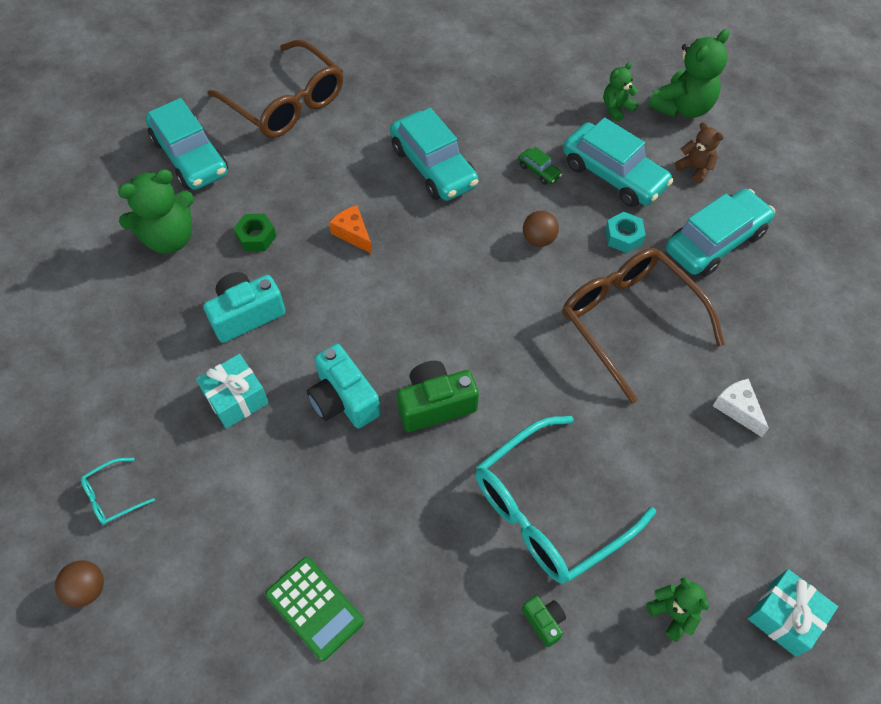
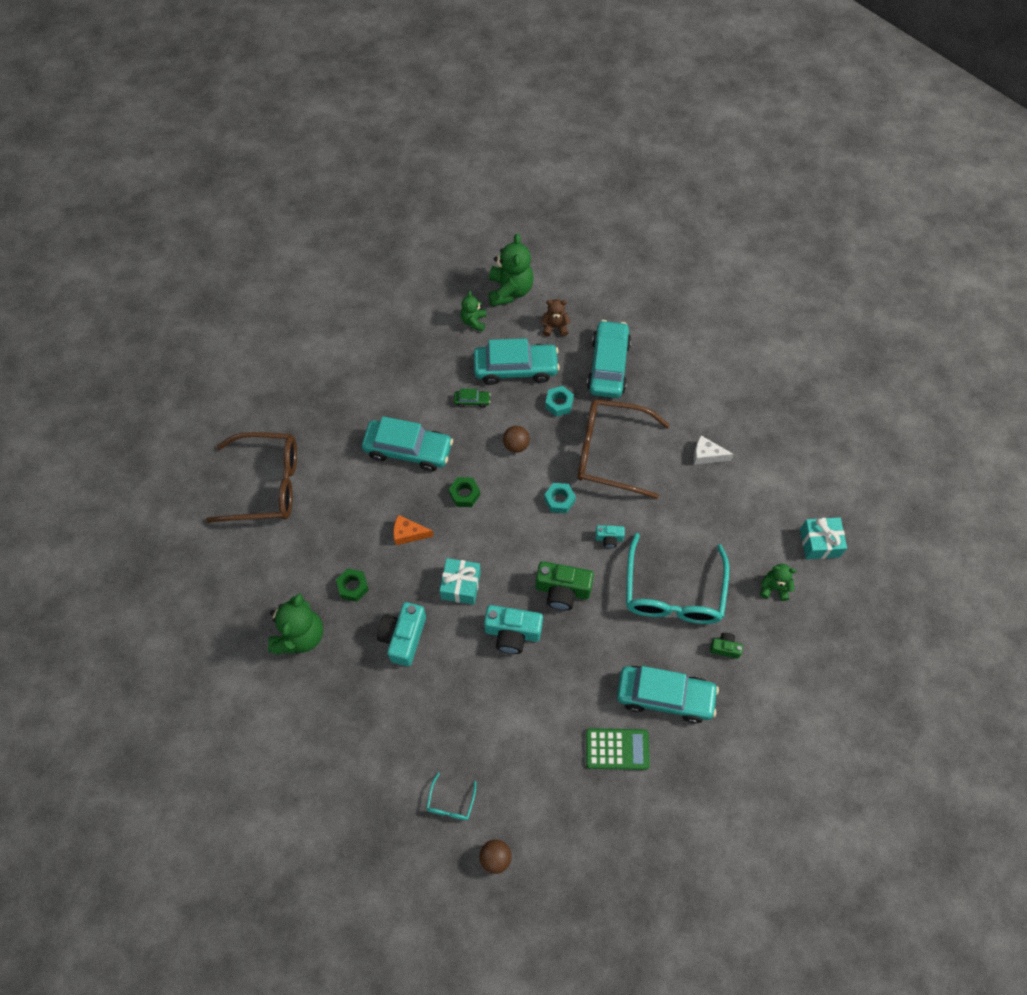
camera: 45 degrees left, 5 degrees up
(190, 157) = (247, 573): turquoise car -> turquoise car (664, 696)
(236, 399) = (454, 688): turquoise gift -> turquoise gift (461, 585)
(435, 404) = (562, 590): green camera -> green camera turned 105 degrees counterclockwise
(441, 242) = (464, 494): none -> green nut
(526, 321) = (559, 500): none -> turquoise nut
(537, 398) = (609, 538): none -> turquoise camera

